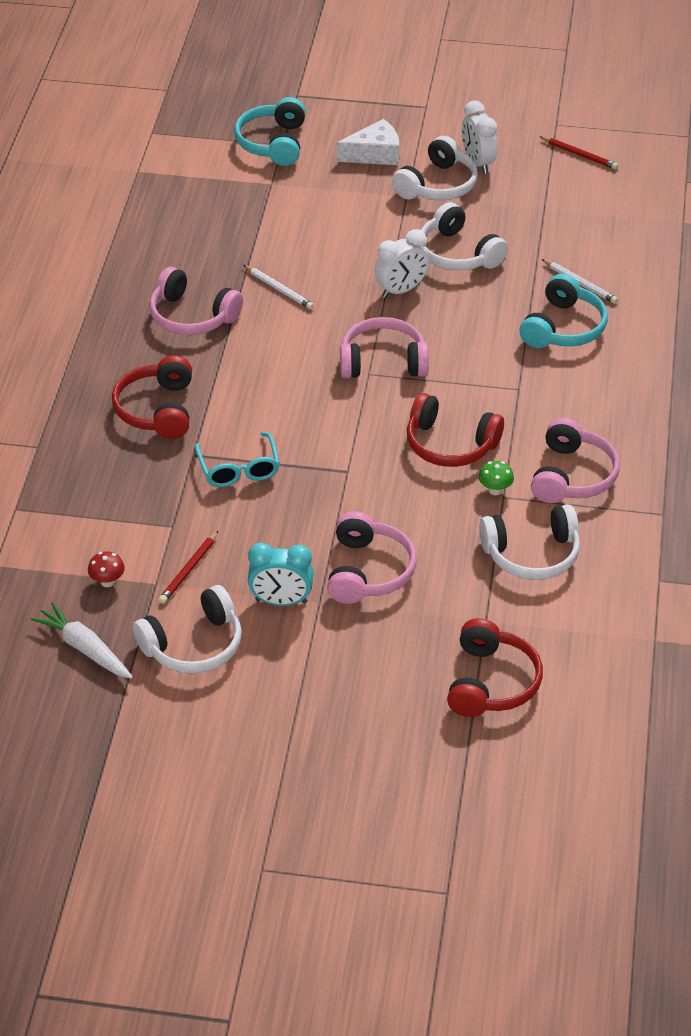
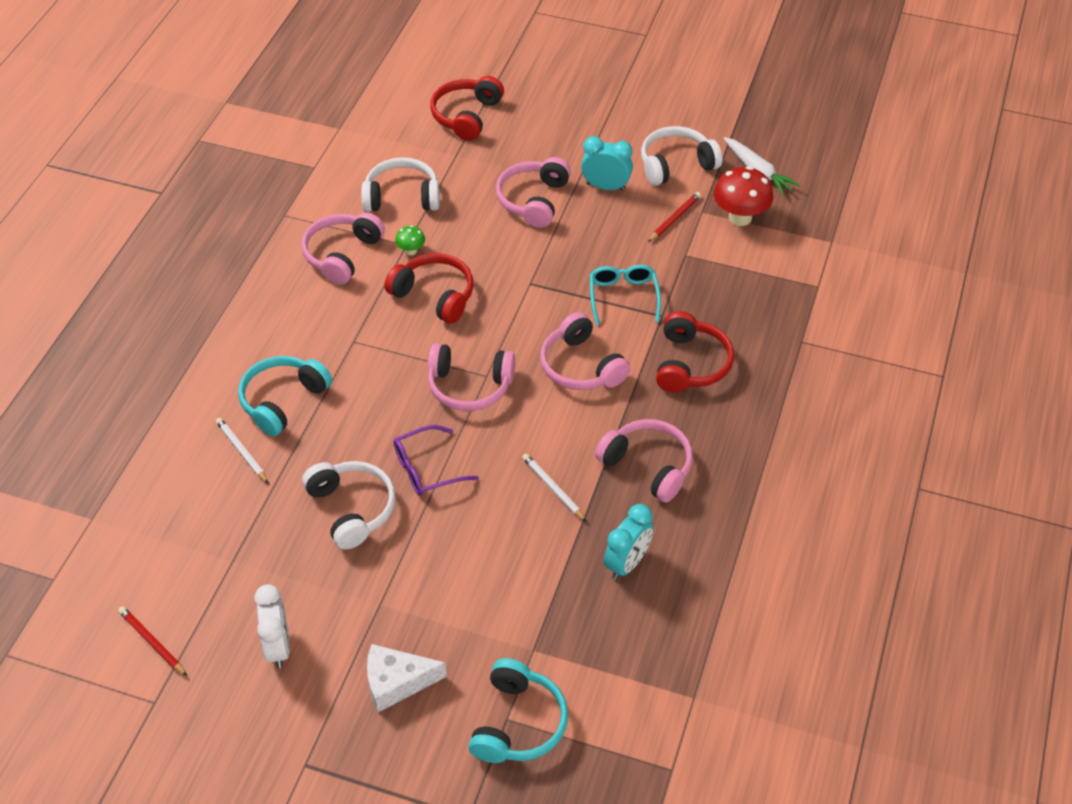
camera: 170 degrees left, 5 degrees up
(107, 581) = (740, 217): red mushroom -> red mushroom, size x2.01
(202, 244) = (627, 563): none -> turquoise clock
(272, 394) = (581, 366): none -> pink headphones
(401, 290) = (426, 469): white clock -> purple glasses
(437, 185) = (338, 617): white headphones -> none

